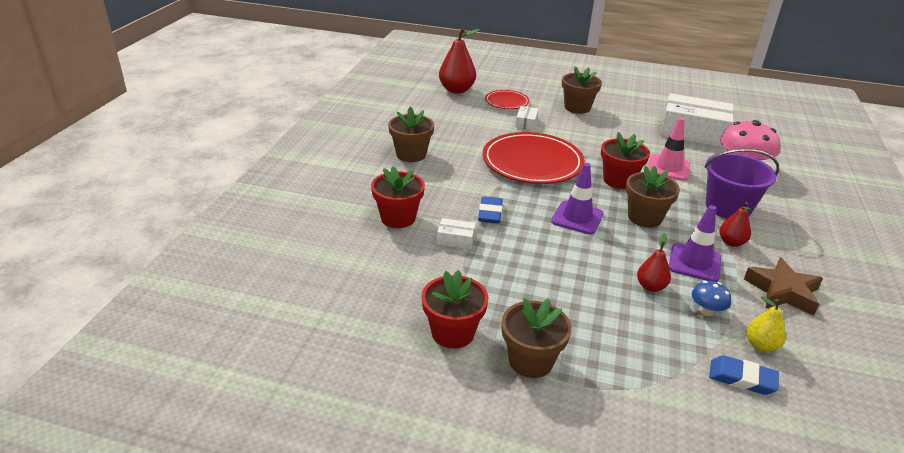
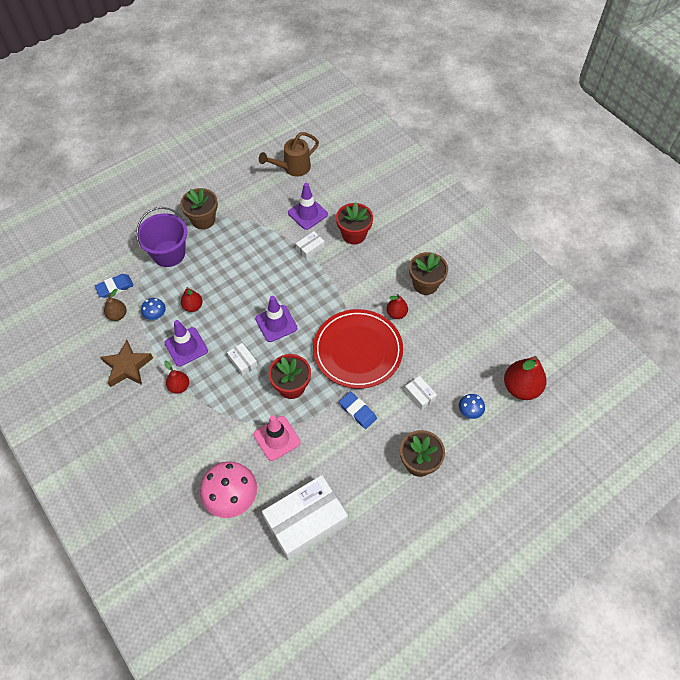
camera: 130 degrees right, 25 degrees up
(334, 322) = (292, 168): none -> brown watering can
(405, 266) = (307, 213): none -> purple traffic cone
(453, 333) = (245, 204): red flower pot -> none
(465, 157) = (396, 314): none -> red pear
(490, 213) = (320, 281): blue eraser -> blue eraser (357, 411)
(507, 102) = (469, 411): red plate -> blue mushroom
(644, 217) = (243, 362): brown flower pot -> white box
(728, 207) = (205, 426): purple bucket -> purple bucket (169, 253)
(760, 345) = (117, 315): yellow pear -> brown pear

